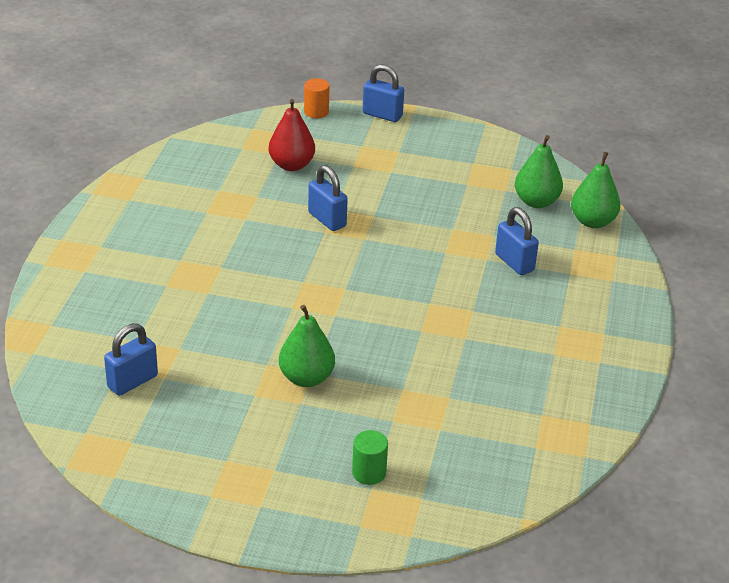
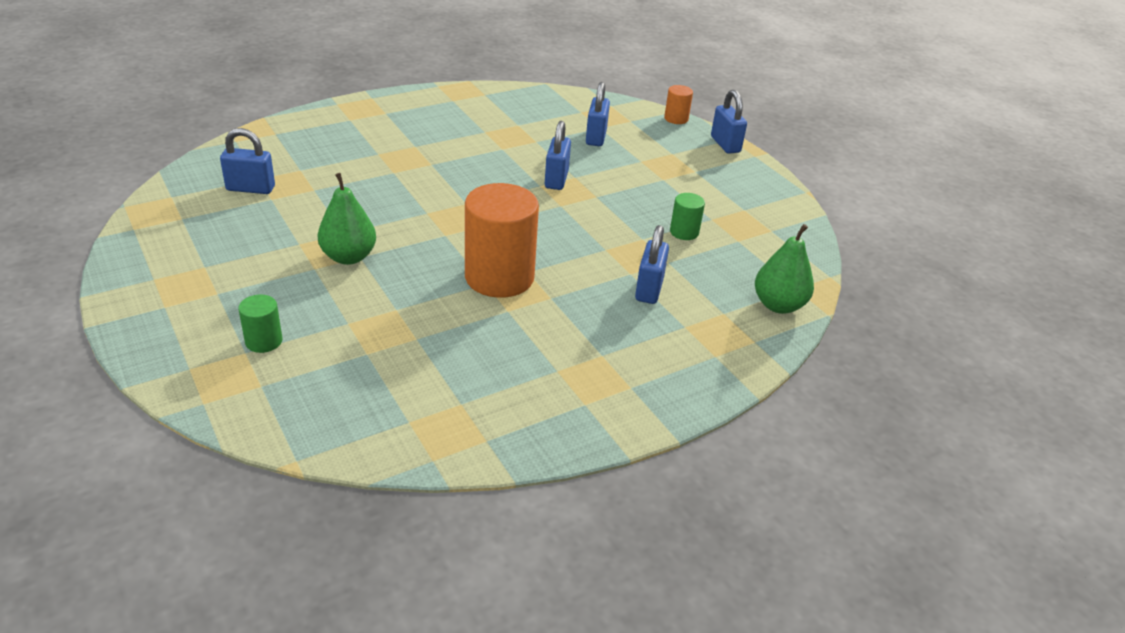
camera: 45 degrees right, 0 degrees up
(291, 165) = (596, 137): red pear -> blue padlock
(421, 320) = (499, 277): none -> orange cylinder
(468, 206) = (684, 232): none -> green cylinder
(536, 202) = (751, 263): green pear -> none

